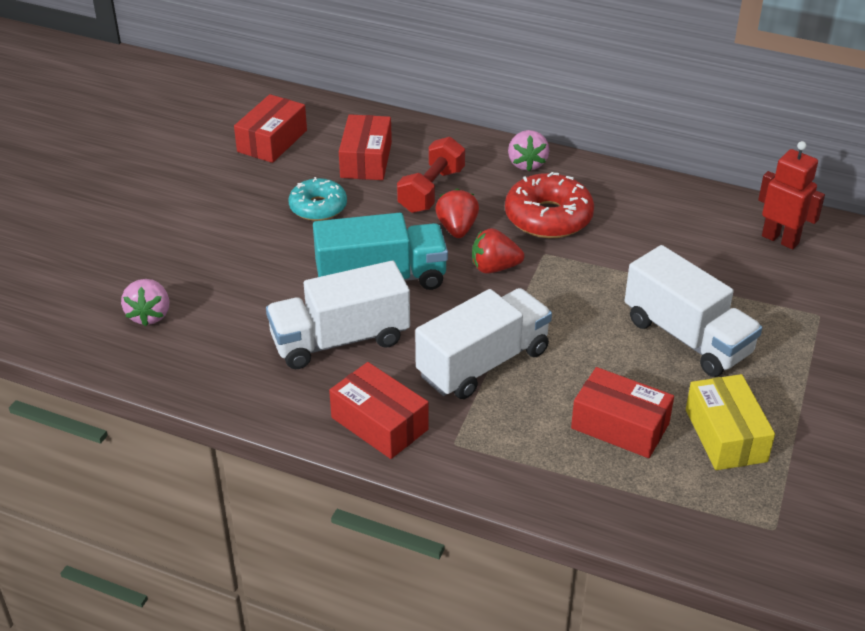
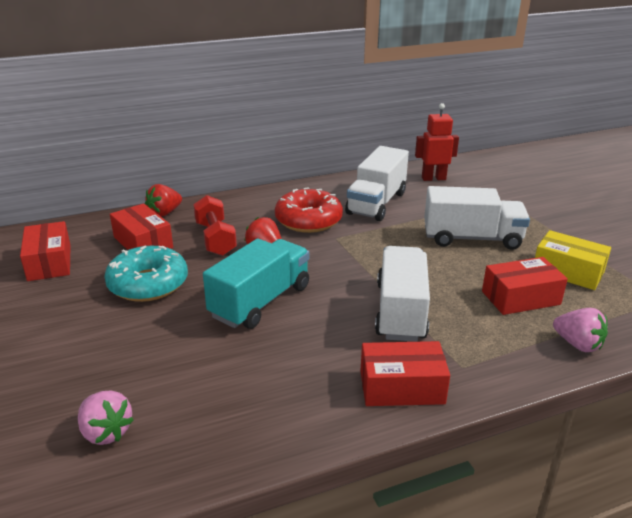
camera: 45 degrees left, 10 degrees down
(318, 207) = (148, 284): turquoise donut -> turquoise donut, size x1.51
(340, 340) = (291, 353): white truck -> white truck (376, 203)
(494, 268) = (321, 259): red strawberry -> red strawberry (164, 213)
(527, 164) = (253, 201): pink strawberry -> pink strawberry (577, 344)

